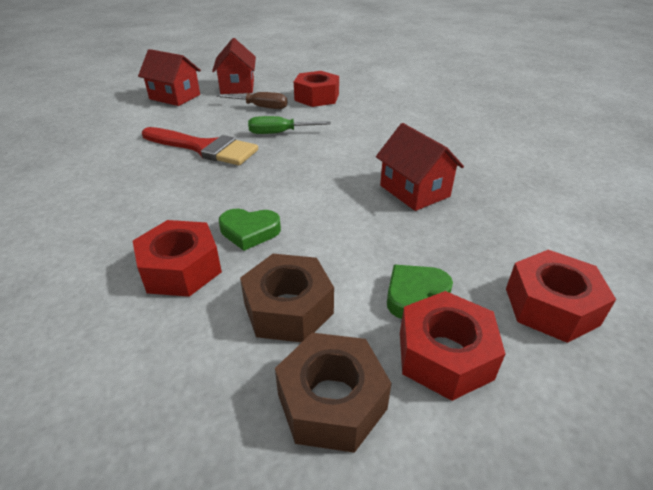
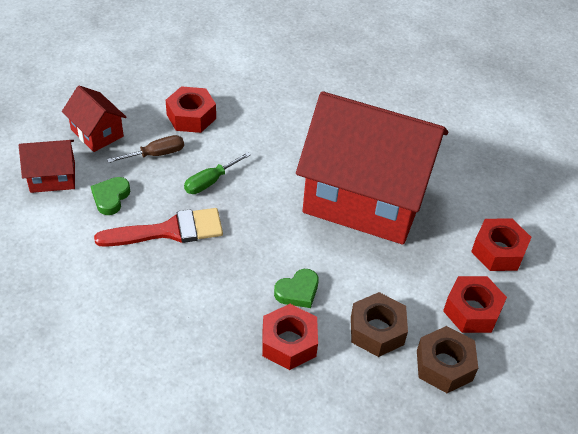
camera: 40 degrees left, 10 degrees up
(414, 191) = (365, 197): red house -> red house, size x2.41
(415, 294) = (431, 282): green heart -> green heart (111, 198)

